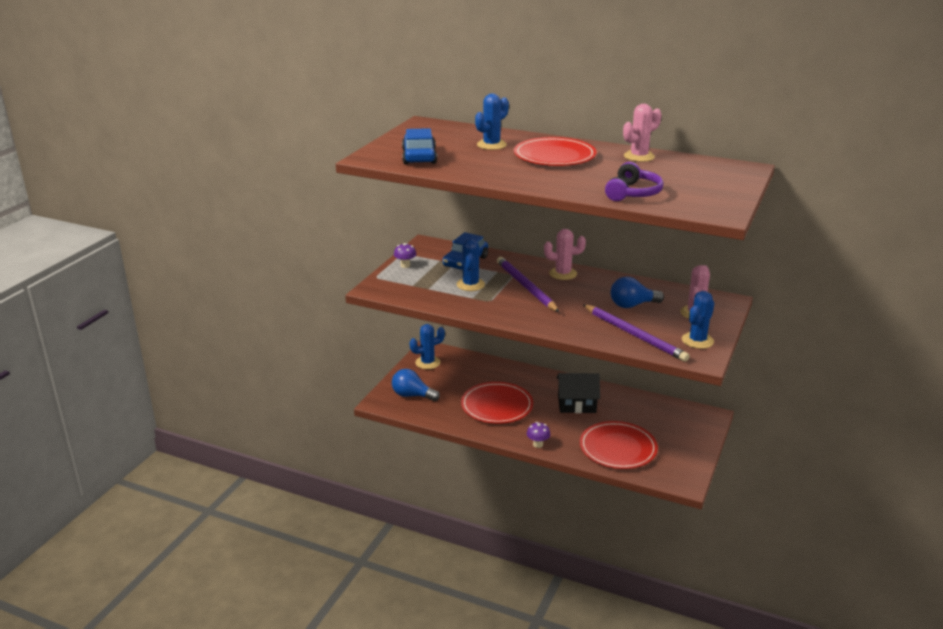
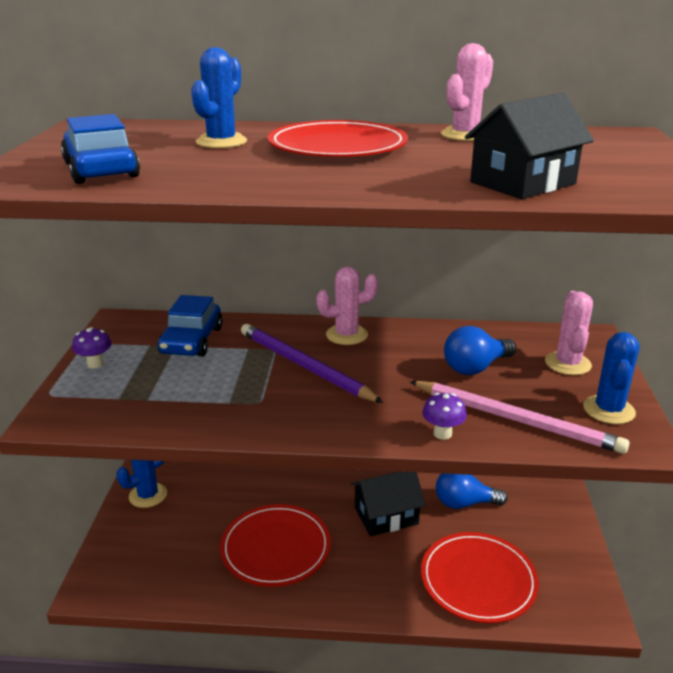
camera: 20 degrees left, 0 degrees up
(412, 395) = (140, 562): blue light bulb -> blue light bulb (464, 503)
(470, 285) = (216, 379): blue cactus -> none
(538, 444) = (364, 606): purple mushroom -> purple mushroom (442, 433)
(633, 193) = (522, 183): purple headphones -> black house
(634, 335) = (515, 419): purple pencil -> pink pencil

